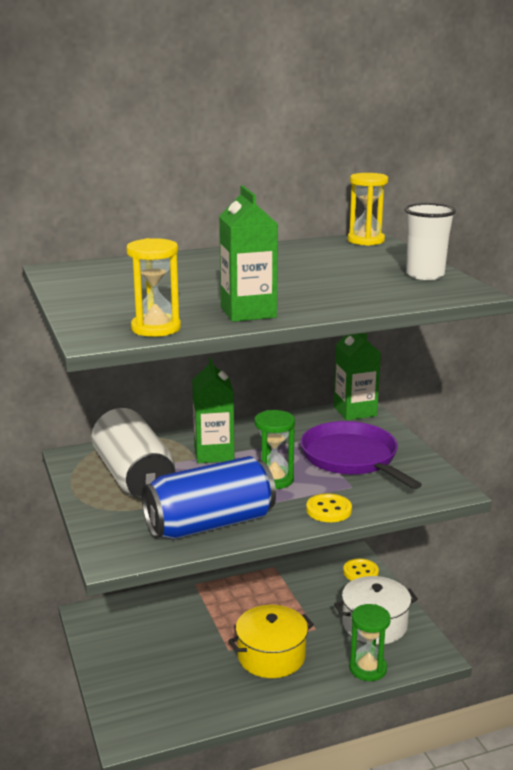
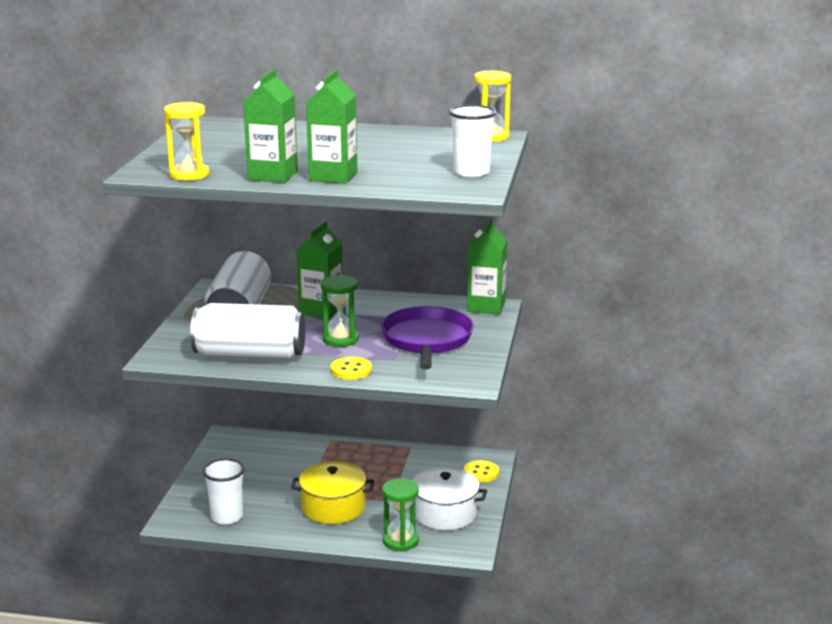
camera: 30 degrees right, 0 degrees up
(179, 708) = (227, 517): none -> white cup
(209, 524) = (250, 356): blue can -> white can
(310, 301) = (333, 176): none -> green carton

